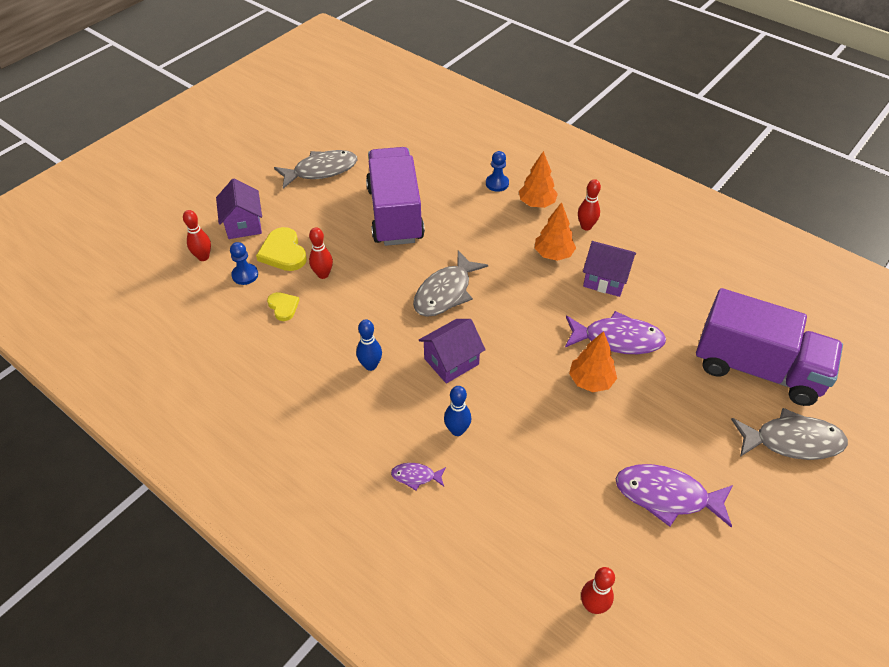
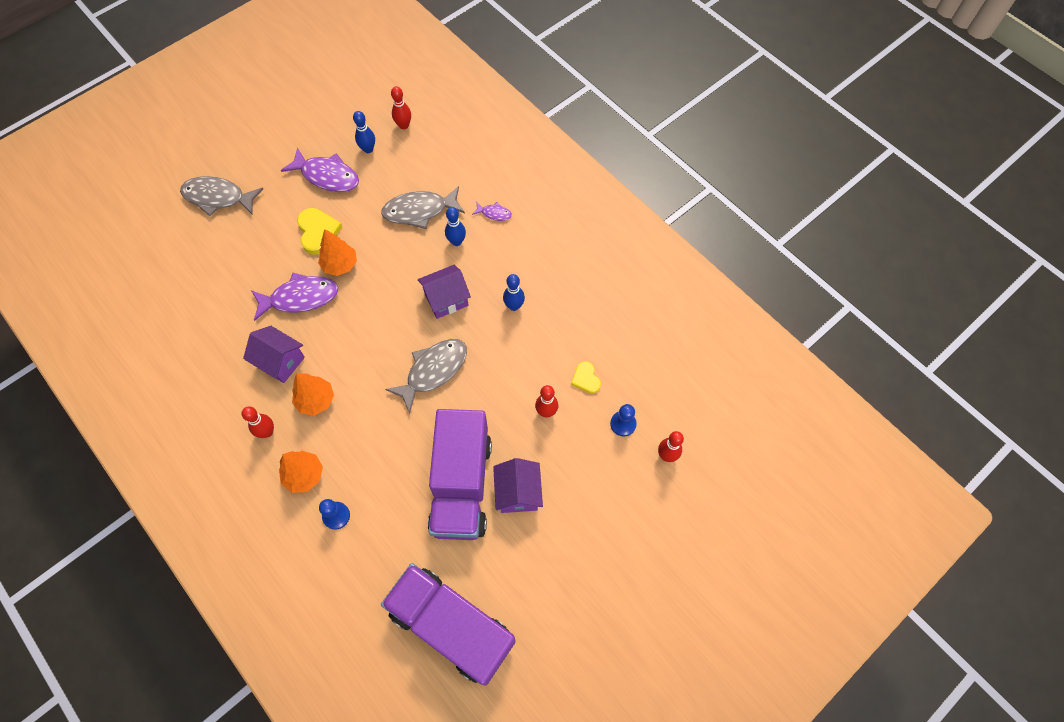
camera: 170 degrees left, 15 degrees up
(243, 224) = (627, 497): purple house -> purple house (518, 492)
(283, 252) = (584, 448): yellow heart -> yellow heart (318, 232)
(321, 170) = (536, 576): grey fish -> grey fish (419, 211)
(618, 339) = (300, 298): purple fish -> purple fish turned 150 degrees clockwise
(629, 551) = (368, 149): none -> blue bowling pin
(757, 369) = (204, 254): purple truck -> purple truck (452, 626)

